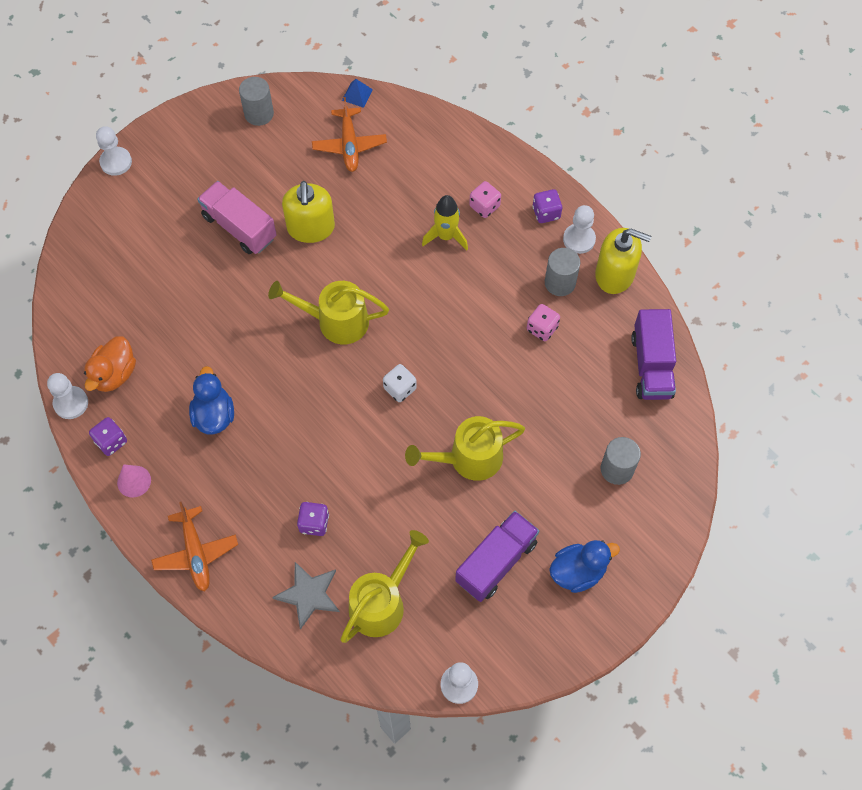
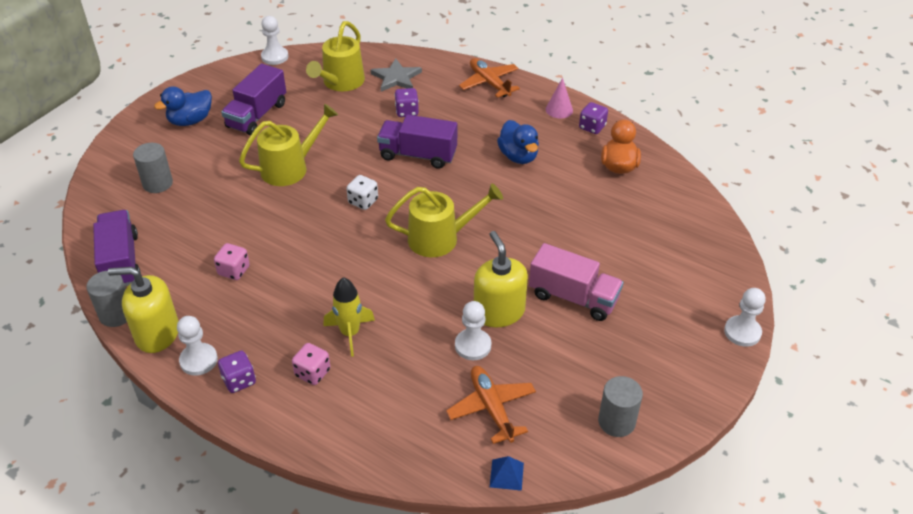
camera: 165 degrees right, 20 degrees down
(71, 403) = (641, 143): white pawn -> white pawn (473, 345)
(323, 444) = (418, 155): none -> purple truck
(560, 283) = (218, 314): grey cylinder -> grey cylinder (116, 314)

